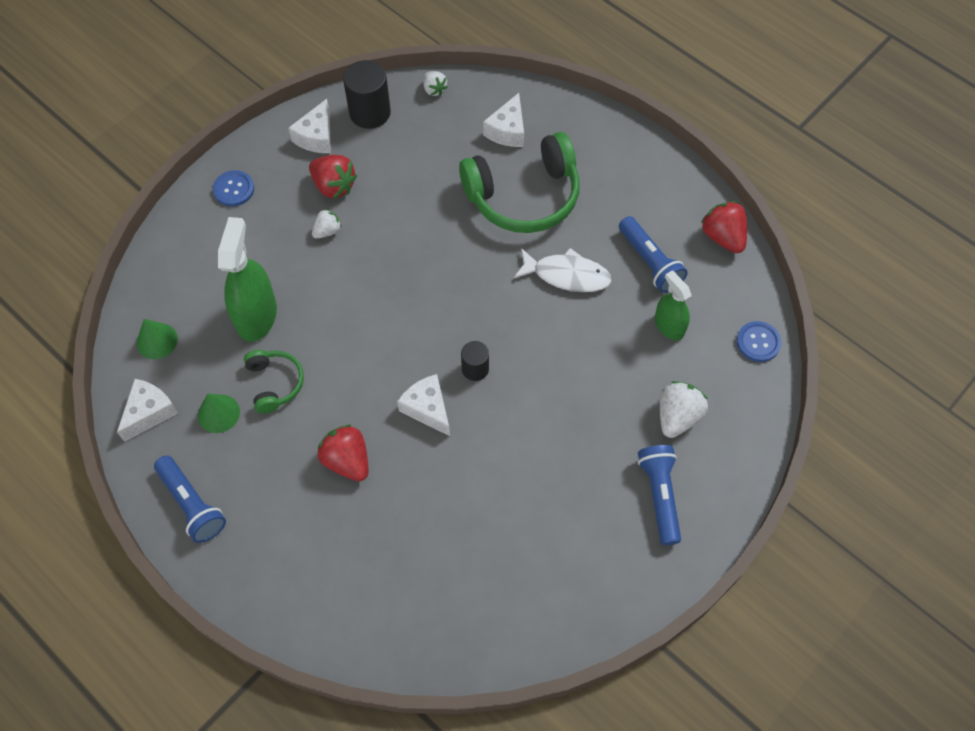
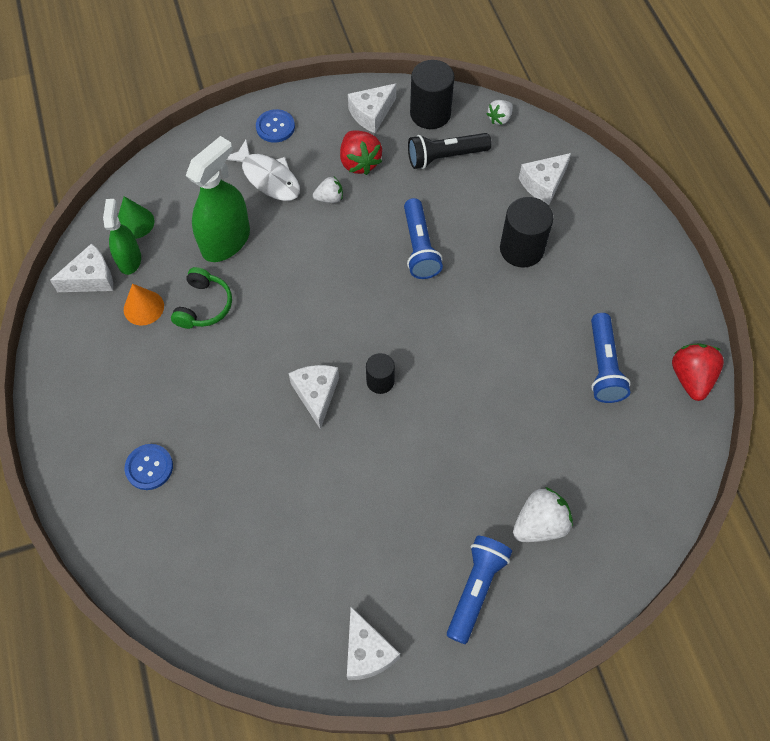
camera: 30 degrees right, 0 degrees up
(192, 504) = (74, 372): blue flashlight -> blue flashlight (419, 247)
(218, 413) = (143, 307): green cone -> orange cone
(347, 461) = (220, 403): red strawberry -> none
(407, 145) = (445, 157): none -> black flashlight
(434, 89) = (499, 119): white strawberry -> white strawberry turned 45 degrees clockwise
(524, 196) = (521, 249): green headphones -> black cylinder
(567, 275) = (516, 339): white fish -> white fish (268, 178)
(605, 594) = (367, 652): none -> white cheese
(669, 326) = (585, 435): green spray bottle -> green spray bottle (129, 260)
(758, 342) = (664, 496): blue button -> blue button (149, 467)

